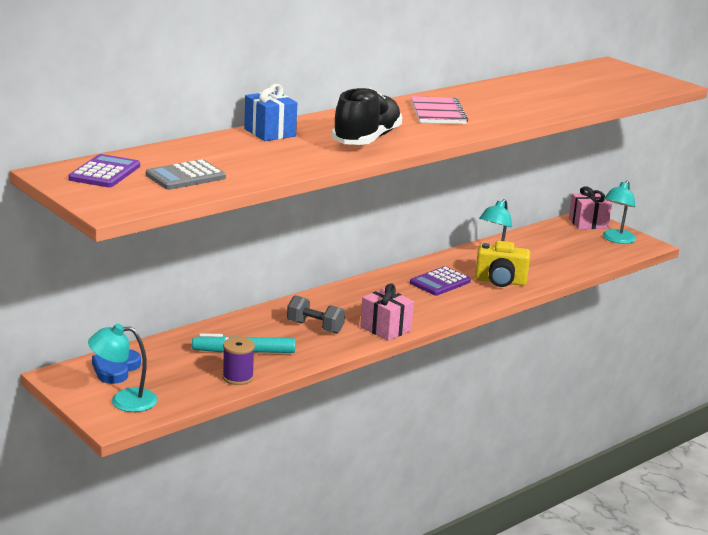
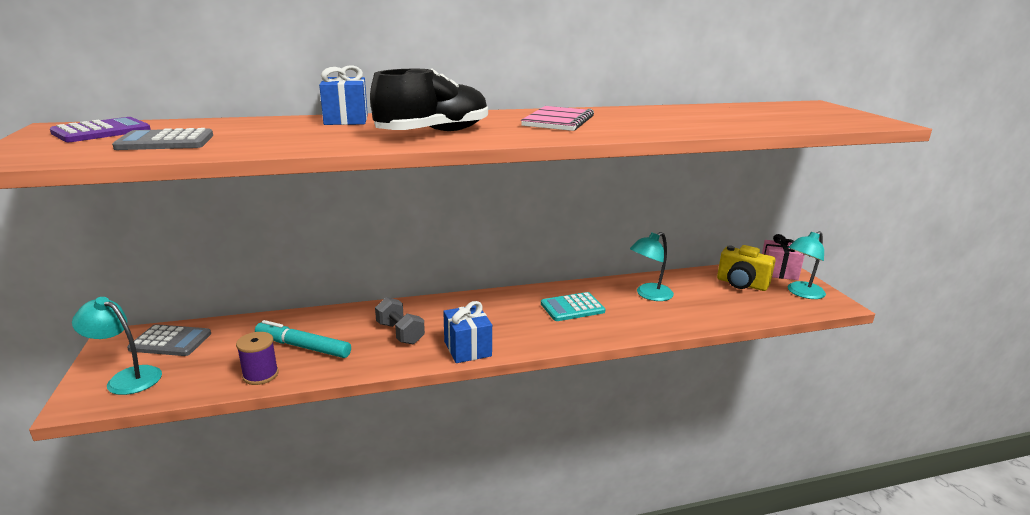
camera: 25 degrees right, 0 degrees up
(115, 369) = (170, 341): blue heart -> grey calculator
(385, 329) = (467, 348): pink gift -> blue gift
(440, 282) = (572, 308): purple calculator -> turquoise calculator
(500, 282) = (637, 318): yellow camera -> yellow camera (741, 284)

